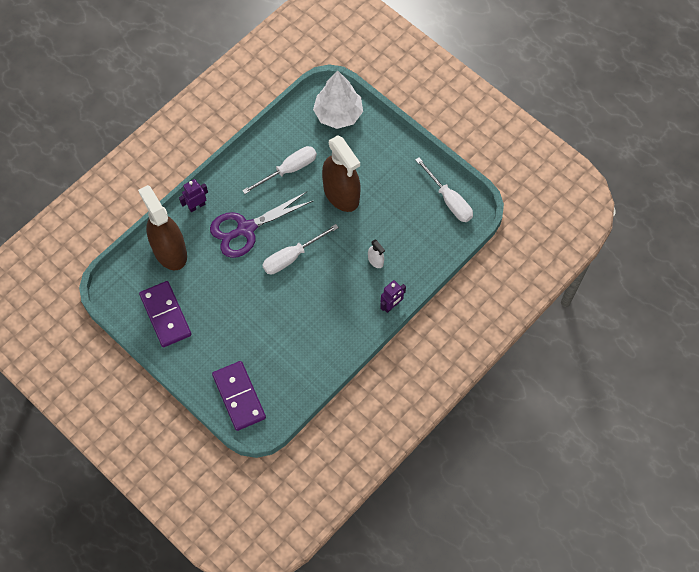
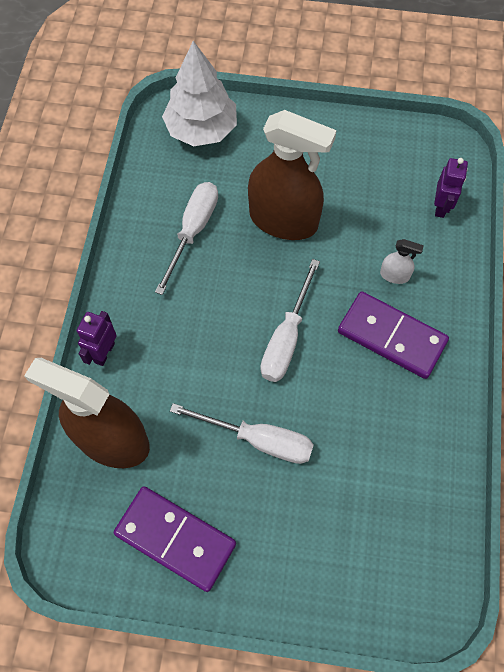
camera: 35 degrees left, 0 degrees up
(239, 396) = (373, 587): purple domino -> purple domino (391, 337)
(245, 229) = (196, 341): purple scissors -> none
(391, 305) = (461, 318): purple robot -> purple robot (441, 207)
(449, 200) = (416, 150): white screwdriver -> white screwdriver (258, 440)

